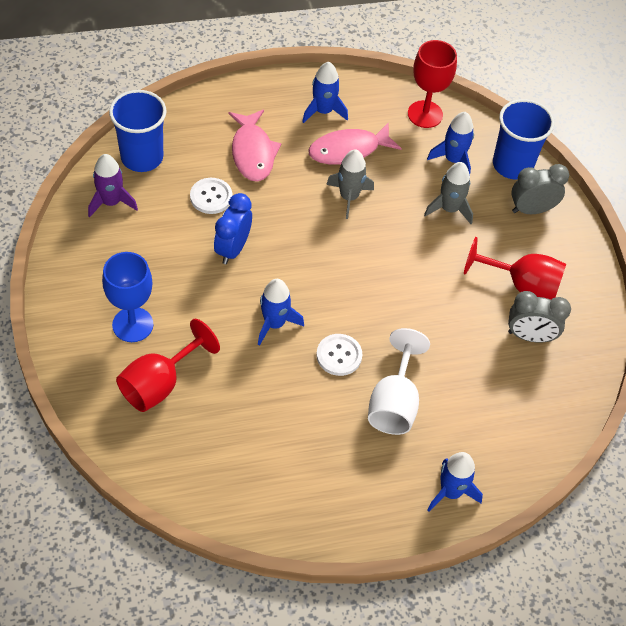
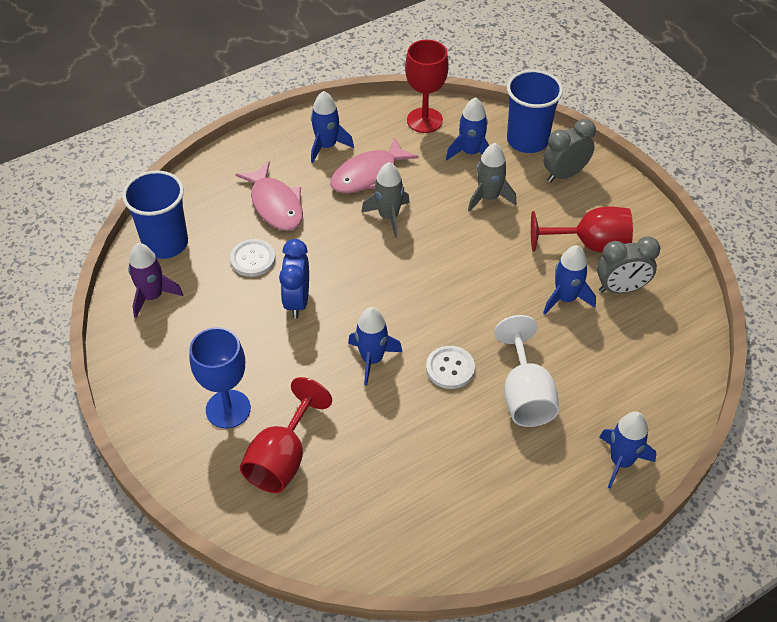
camera: 15 degrees left, 5 degrees down
(474, 328) = (565, 298): none -> blue rocket

